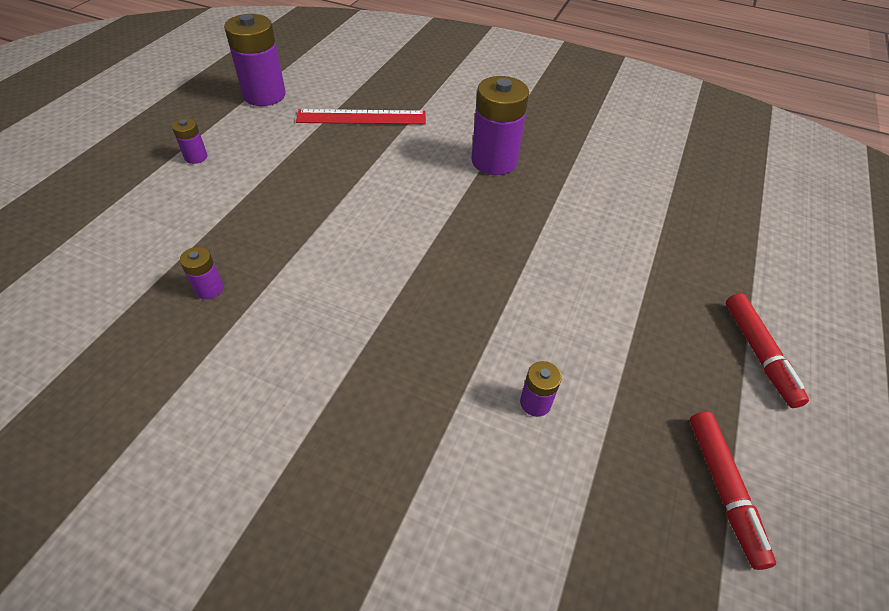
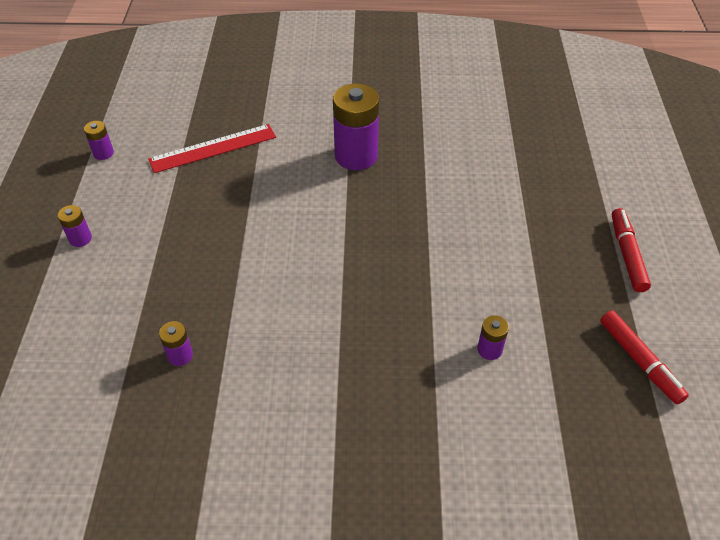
camera: 20 degrees left, 0 degrees up
(264, 95) = (103, 153): purple battery -> purple battery, size x0.47
(759, 354) = (627, 254): red marker -> red marker turned 150 degrees counterclockwise

